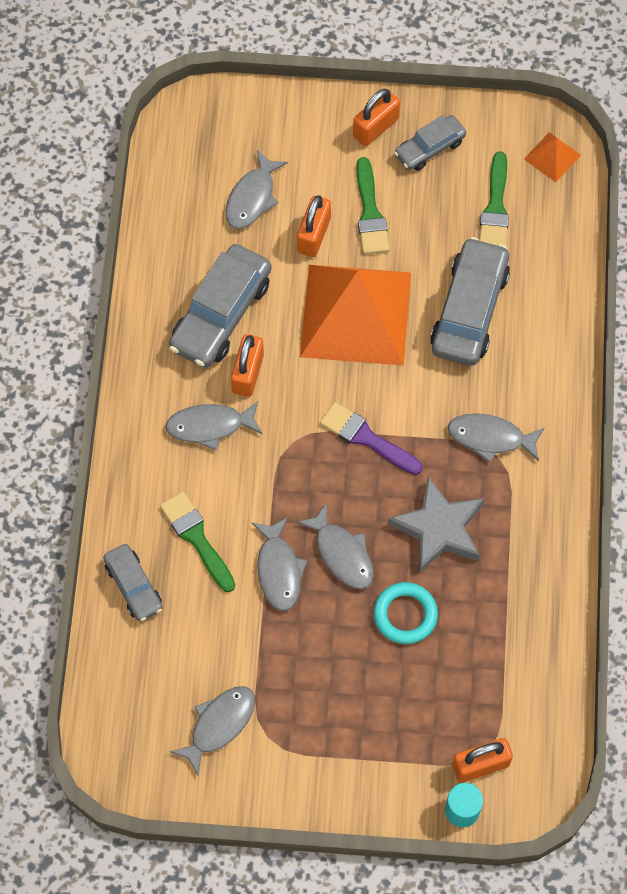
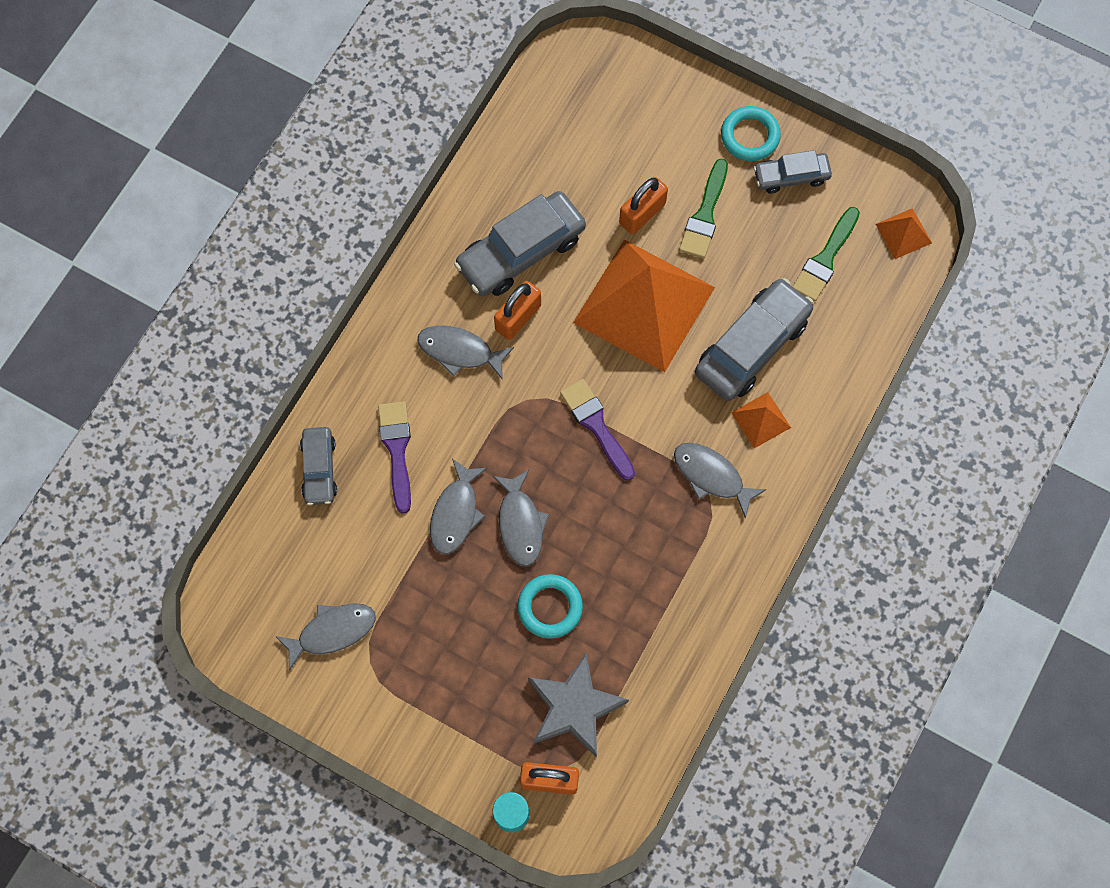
camera: 25 degrees right, 5 degrees up
(196, 538) = (397, 450): green brush -> purple brush
(252, 198) = (603, 154): grey fish -> none
(375, 128) = (750, 136): orange padlock -> turquoise ring
(439, 529) = (621, 541): grey star -> grey star (574, 707)
(509, 370) = (761, 420): none -> orange pyramid

